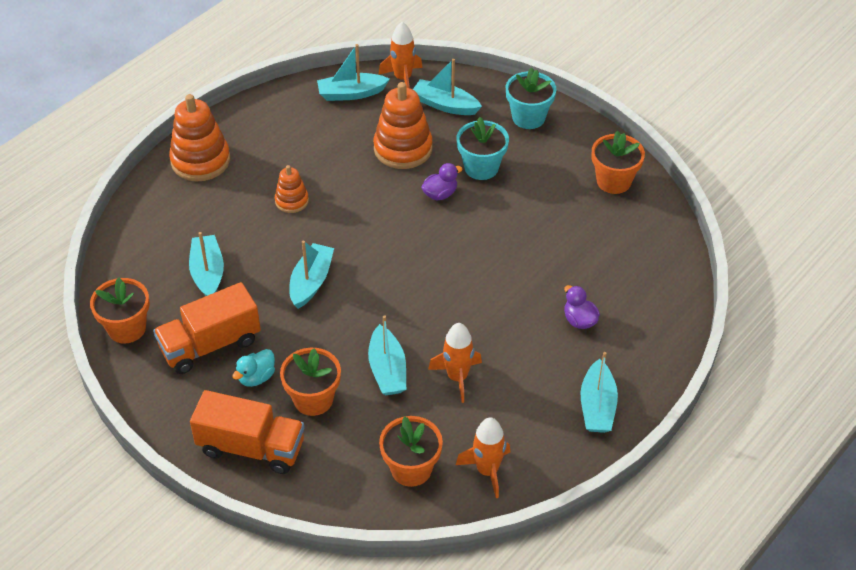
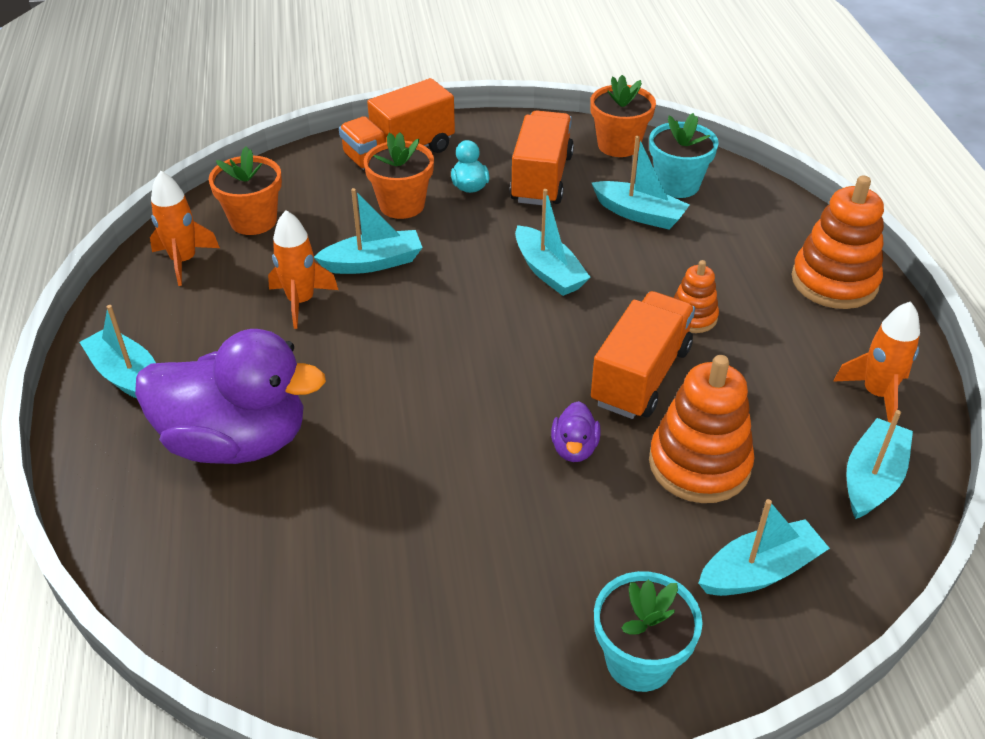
camera: 130 degrees right, 5 degrees down
(362, 197) = (640, 376): none -> orange truck
(387, 370) = (373, 263): turquoise boat -> turquoise boat turned 135 degrees clockwise
(403, 78) = (867, 559): orange rocket -> orange rocket (877, 394)
(481, 167) = (582, 523): turquoise flower pot -> turquoise flower pot (677, 185)
(579, 320) = (236, 441): purple duck -> purple duck, size x2.49
(613, 181) = (396, 664): orange flower pot -> none

